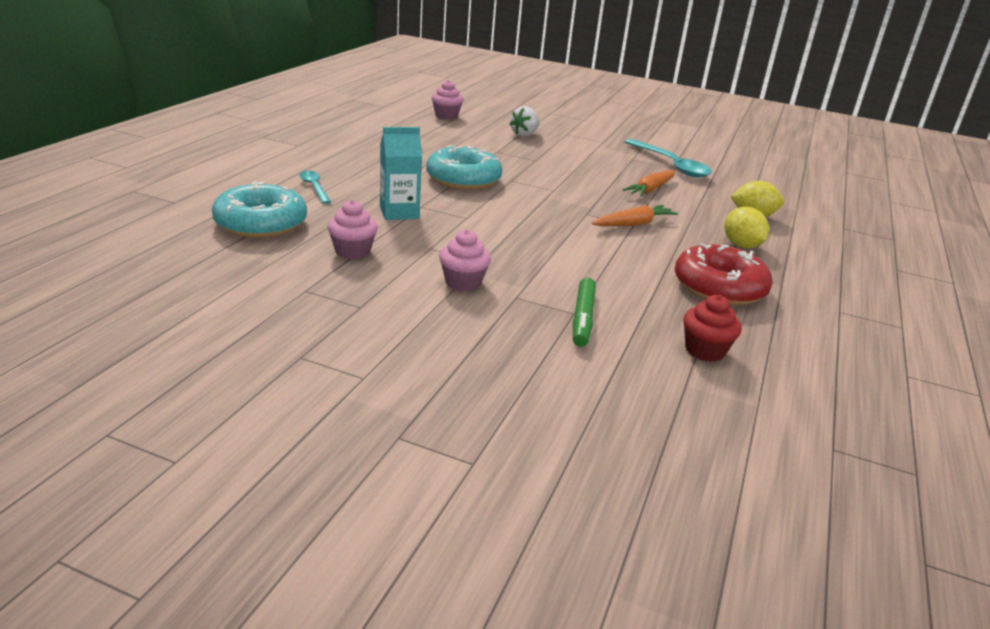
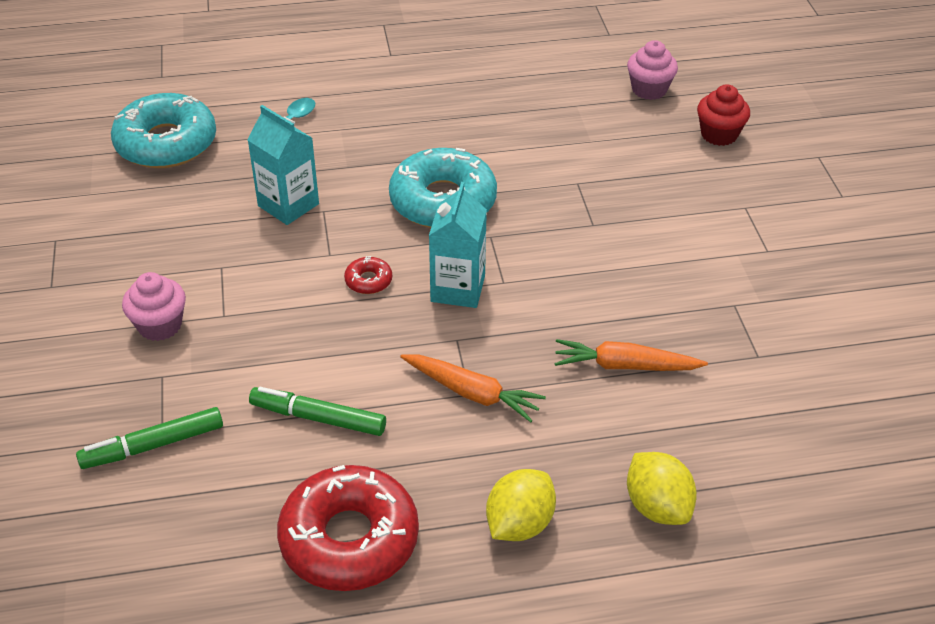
camera: 60 degrees right, 15 degrees up
(352, 251) = (161, 224): pink cupcake -> none
(506, 216) = (368, 281): none -> red donut
(524, 135) = (679, 176): white strawberry -> none
(545, 200) = (458, 289): none -> turquoise carton
(611, 265) = (318, 418): none -> green marker
(671, 165) = (765, 352): turquoise spoon -> none
(705, 350) = (157, 574): red cupcake -> red cupcake (719, 134)

